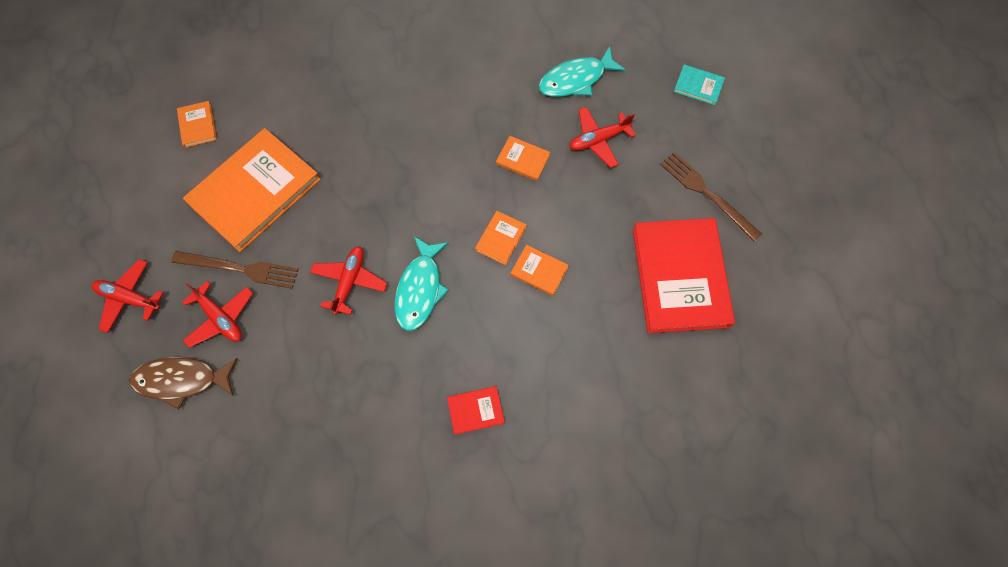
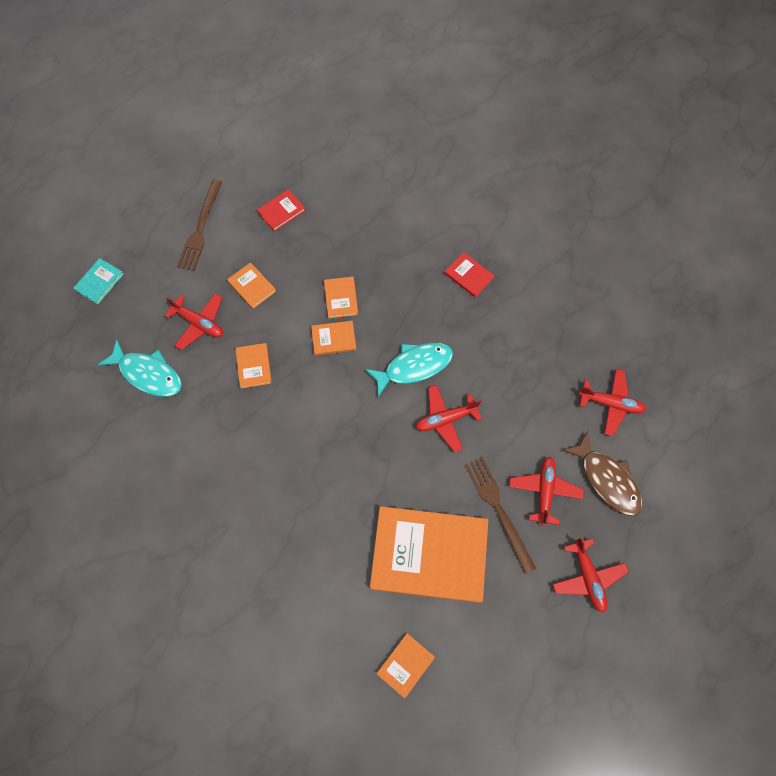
camera: 125 degrees left, 0 degrees up
(239, 444) = (610, 404): none -> red plane
(608, 202) = (252, 286): none -> orange book
(680, 277) = (281, 211): red book -> red book, size x0.43
(698, 86) = (99, 282): turquoise book -> turquoise book turned 45 degrees clockwise

